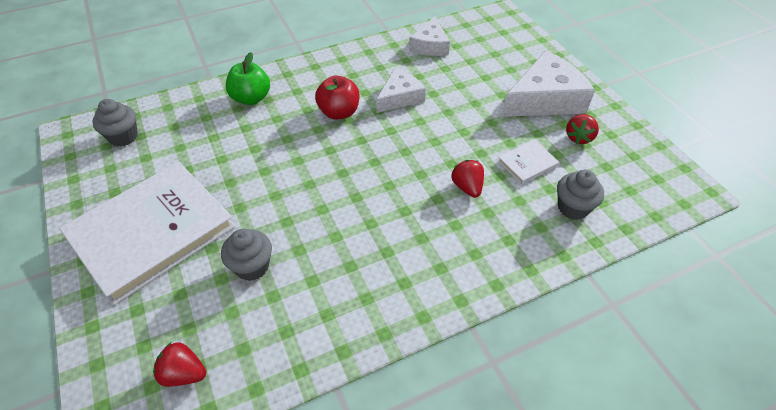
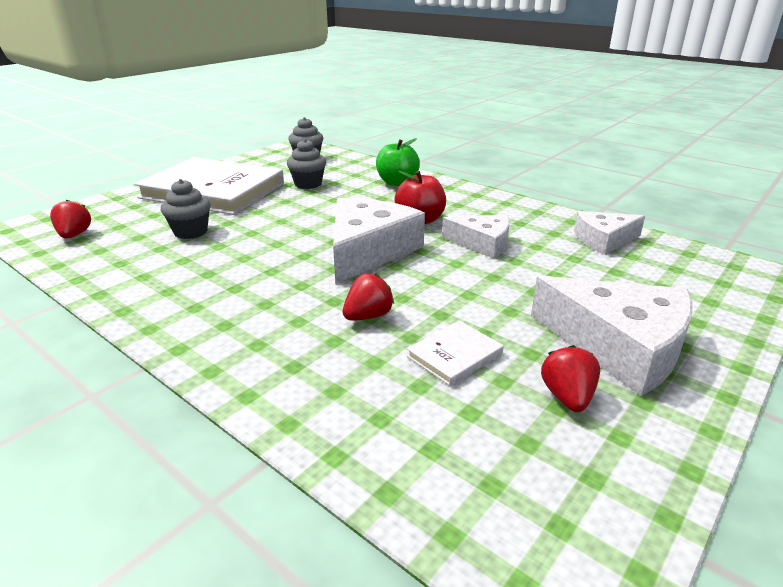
camera: 65 degrees right, 20 degrees down
(372, 157) = (368, 250): none -> white cheese
(527, 163) = (454, 355): white book -> white book turned 75 degrees counterclockwise
(573, 208) = (394, 417): grey cupcake -> grey cupcake (308, 184)
(579, 137) = (567, 397): red strawberry -> red strawberry turned 90 degrees clockwise

